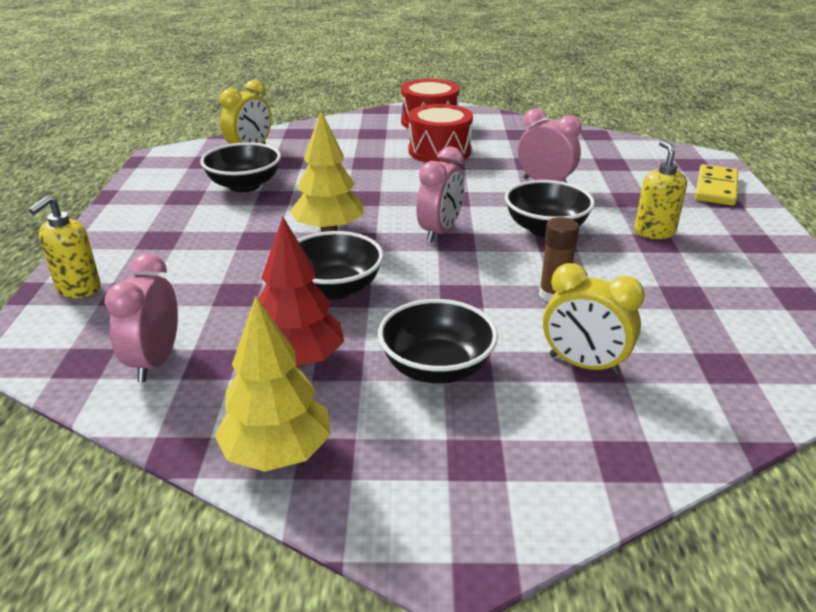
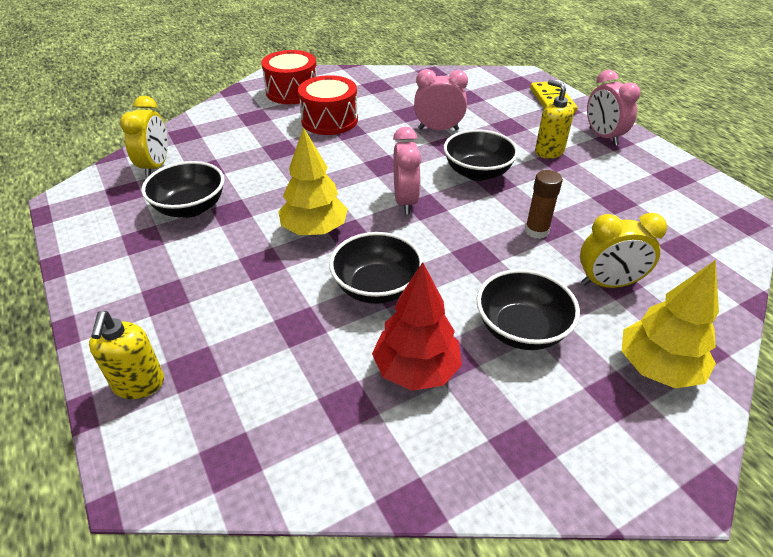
camera: 30 degrees left, 10 degrees up
(155, 362) = (298, 428): pink clock -> pink clock (603, 136)
(277, 453) = (485, 463): yellow tree -> yellow tree (657, 368)

